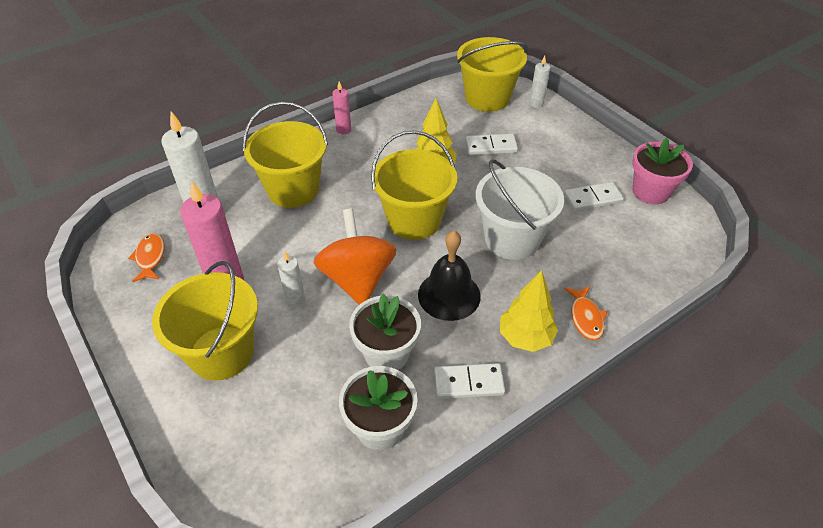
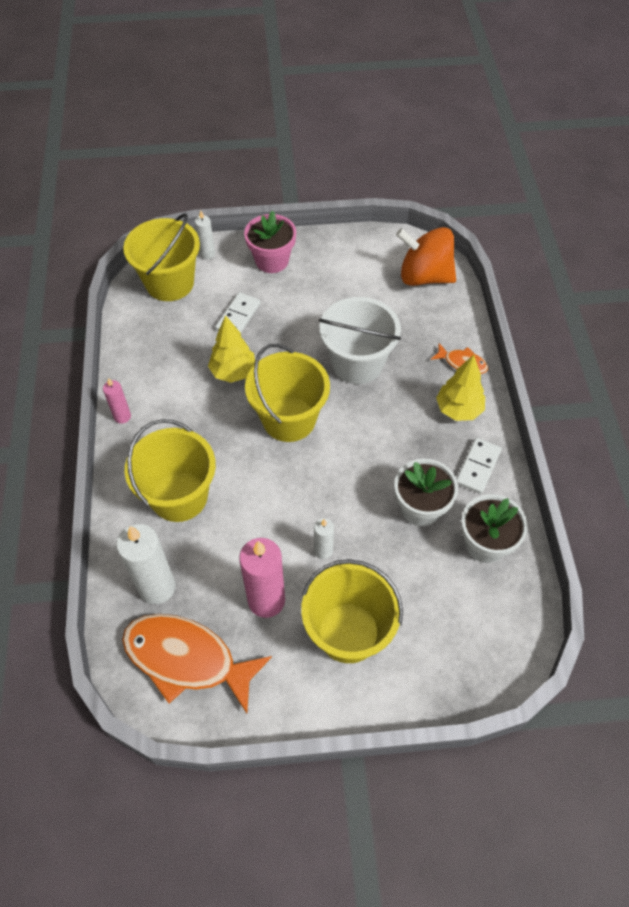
camera: 60 degrees left, 10 degrees up
(150, 257) = (187, 659): orange fish -> orange fish, size x2.12
(357, 279) = (330, 493): orange spinning top -> orange spinning top (424, 276)
(449, 295) = (388, 436): black bell -> none
(593, 198) = (350, 287): white domino -> none
(650, 191) = (368, 248): pink flower pot -> pink flower pot (272, 260)

